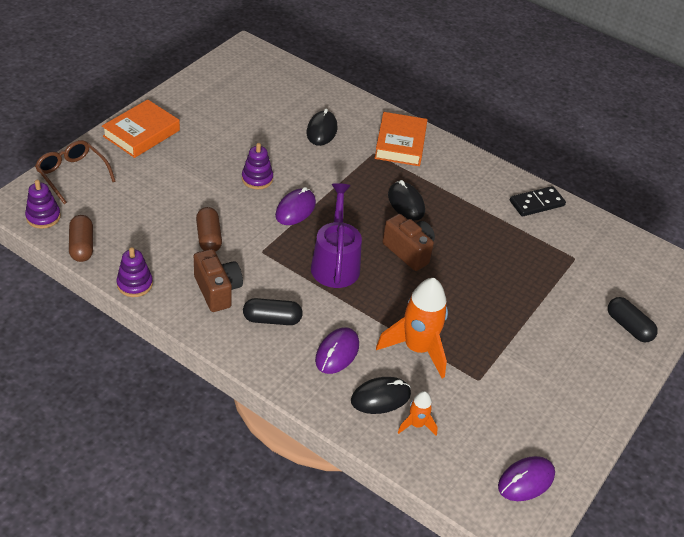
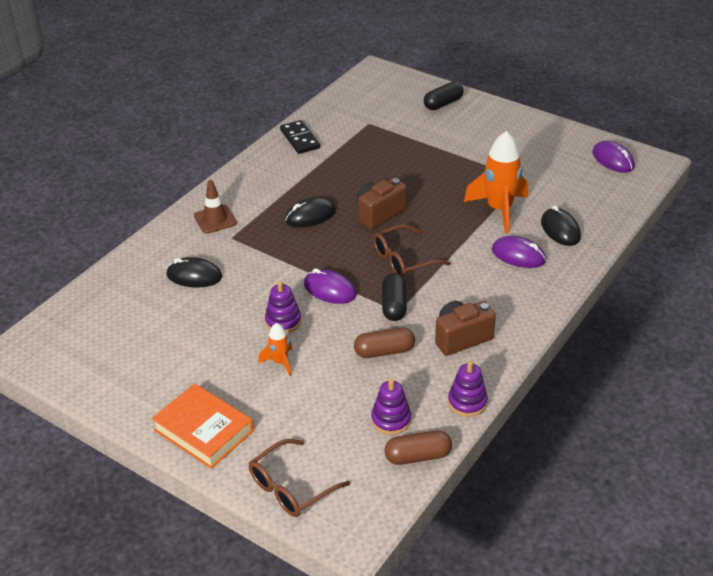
camera: 85 degrees left, 5 degrees down
(43, 217) = (374, 502): purple stacking toy -> purple stacking toy (391, 420)
(272, 319) = (489, 298): black capsule -> black capsule (394, 305)
(335, 262) = (403, 260): purple watering can -> brown glasses
(400, 143) = (215, 219): orange book -> brown traffic cone
(416, 424) = (581, 211): orange rocket -> orange rocket (280, 362)

